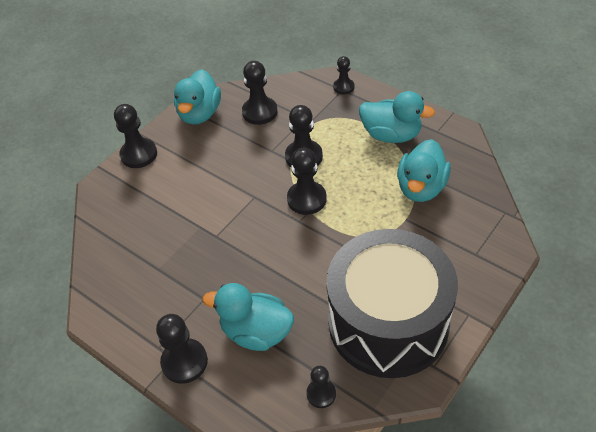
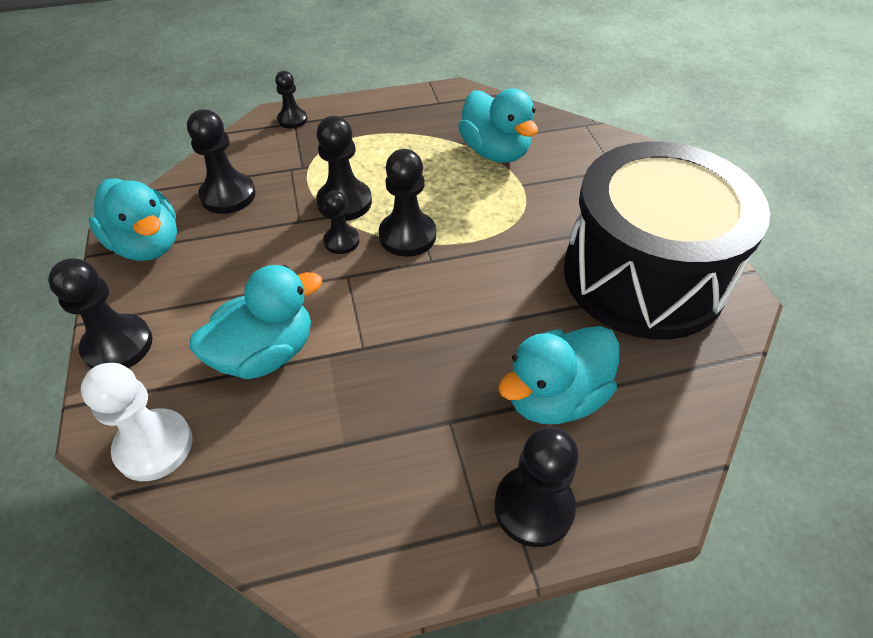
camera: 55 degrees left, 0 degrees up
(104, 208) = (154, 446): none -> white pawn
(321, 394) = (696, 389): black pawn -> black pawn (341, 241)
(391, 135) = (403, 129): turquoise duck -> turquoise duck (265, 353)

